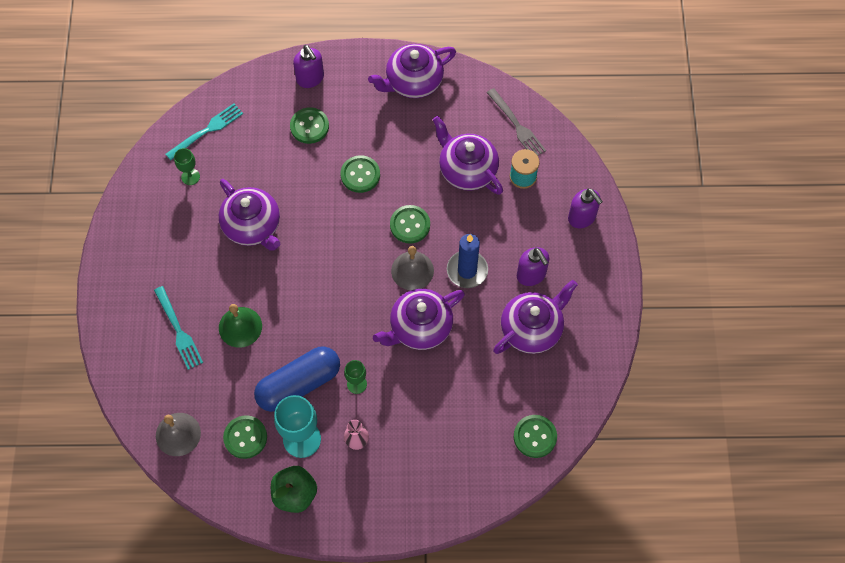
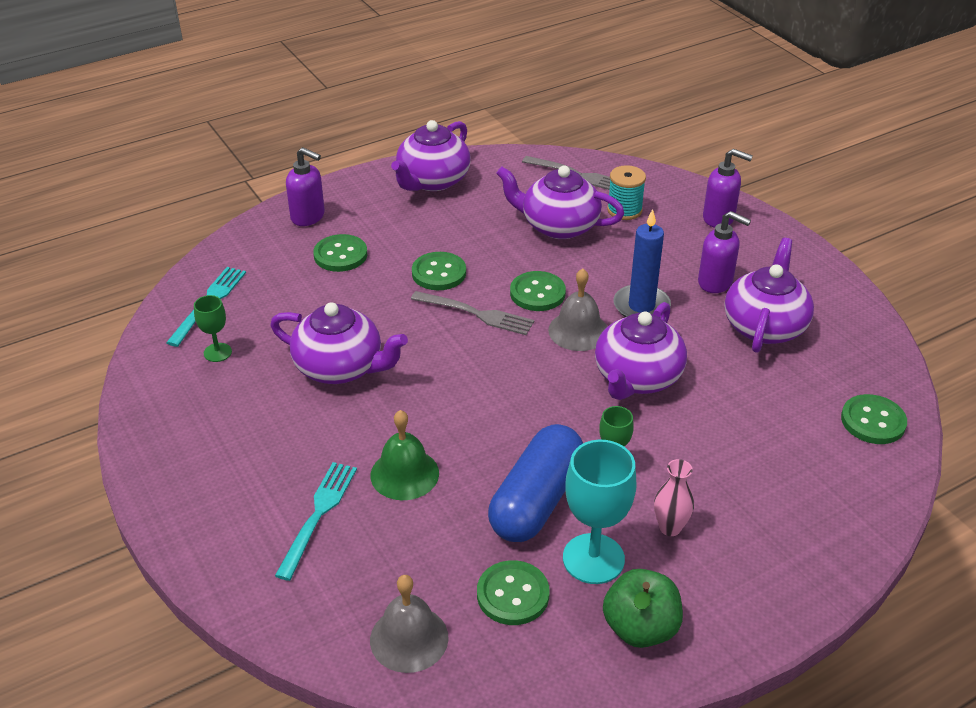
camera: 30 degrees left, 25 degrees down
(178, 330) = (318, 515): turquoise fork -> turquoise fork turned 105 degrees counterclockwise
(360, 223) = (476, 314): none -> grey fork

